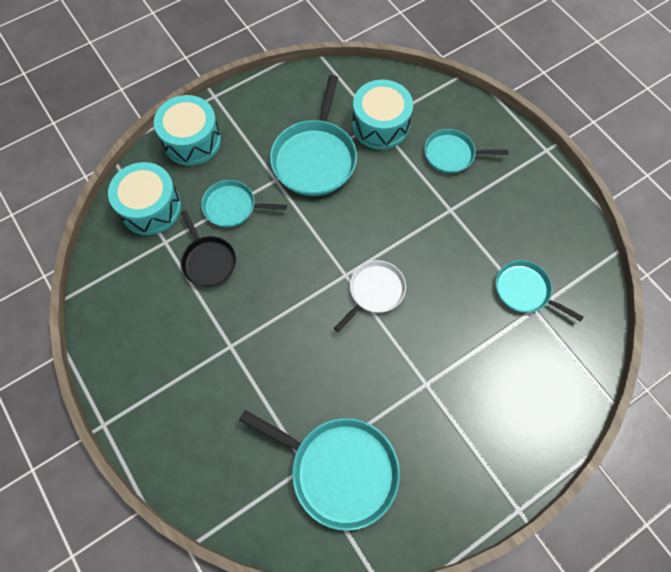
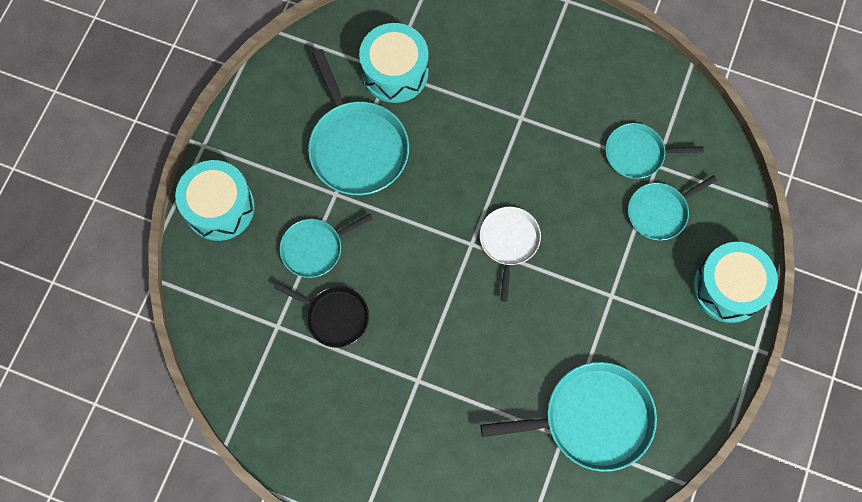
camera: 35 degrees left, 5 degrees up
(151, 208) = (235, 302): turquoise drum -> turquoise drum (728, 288)
(452, 154) = (484, 60): turquoise pan -> turquoise pan (660, 212)

